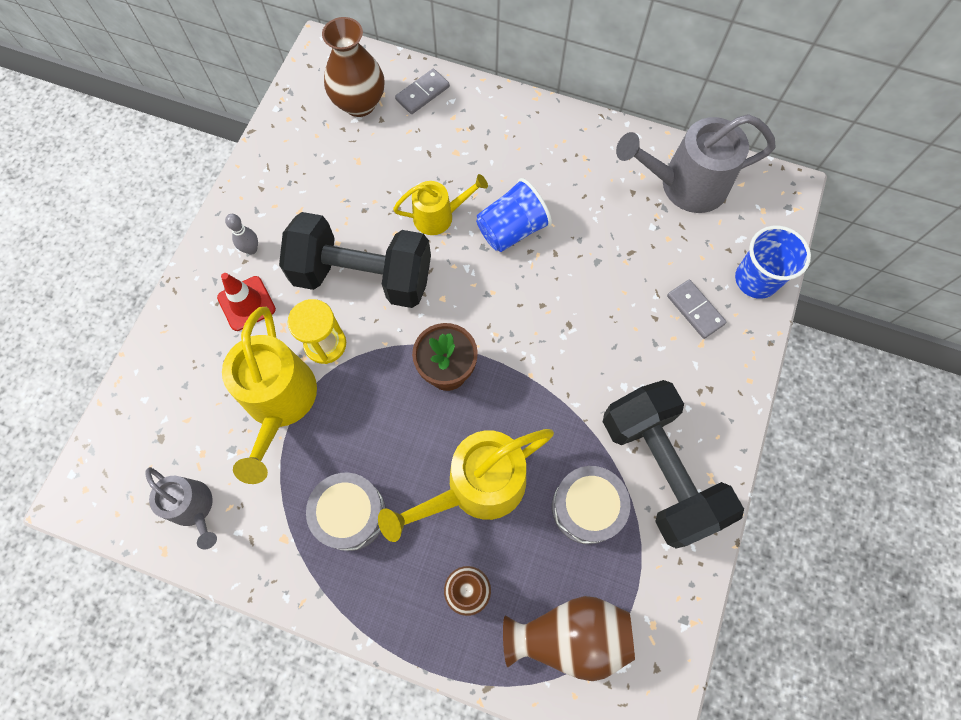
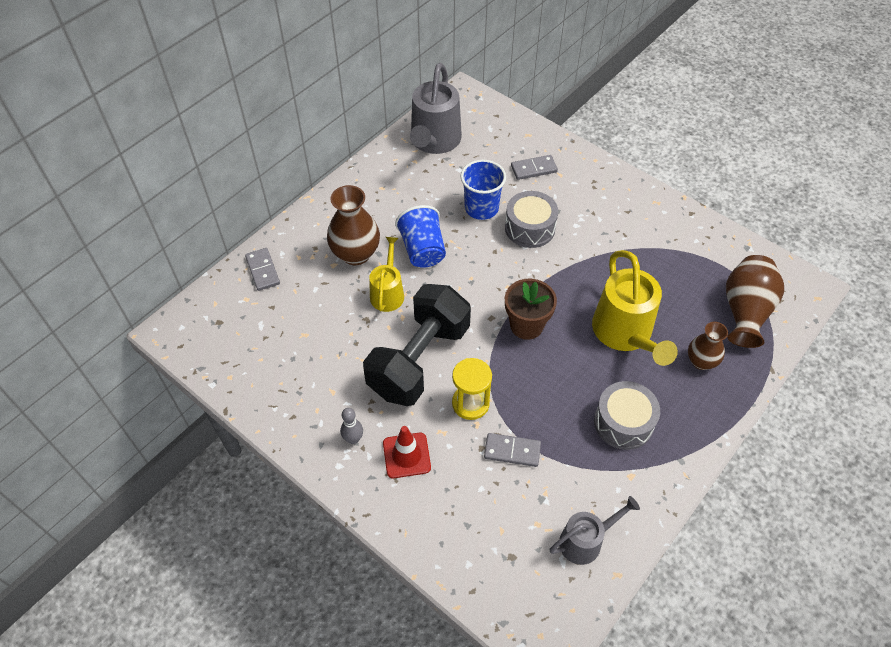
camera: 70 degrees left, 15 degrees down
(279, 403) = (512, 451): yellow watering can -> grey domino
(359, 103) = (246, 318): brown vase -> brown vase (356, 254)
(587, 507) = (658, 274): grey drum -> grey drum (530, 228)
(659, 470) = (643, 226): black dumbbell -> none
(756, 279) = (524, 131): blue cup -> blue cup (481, 208)

